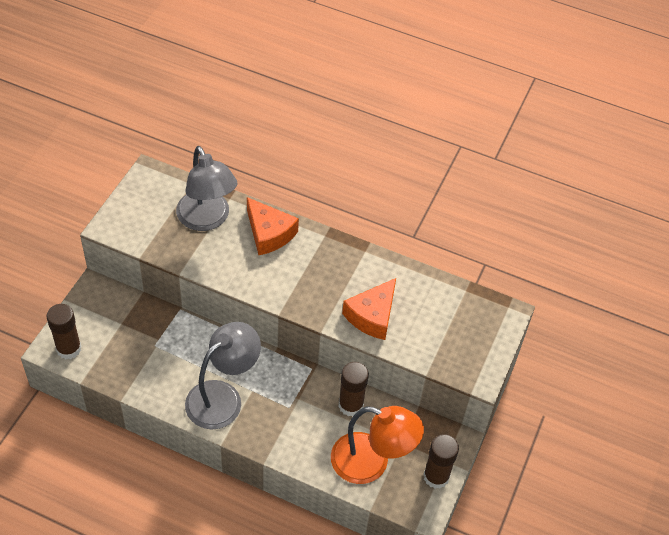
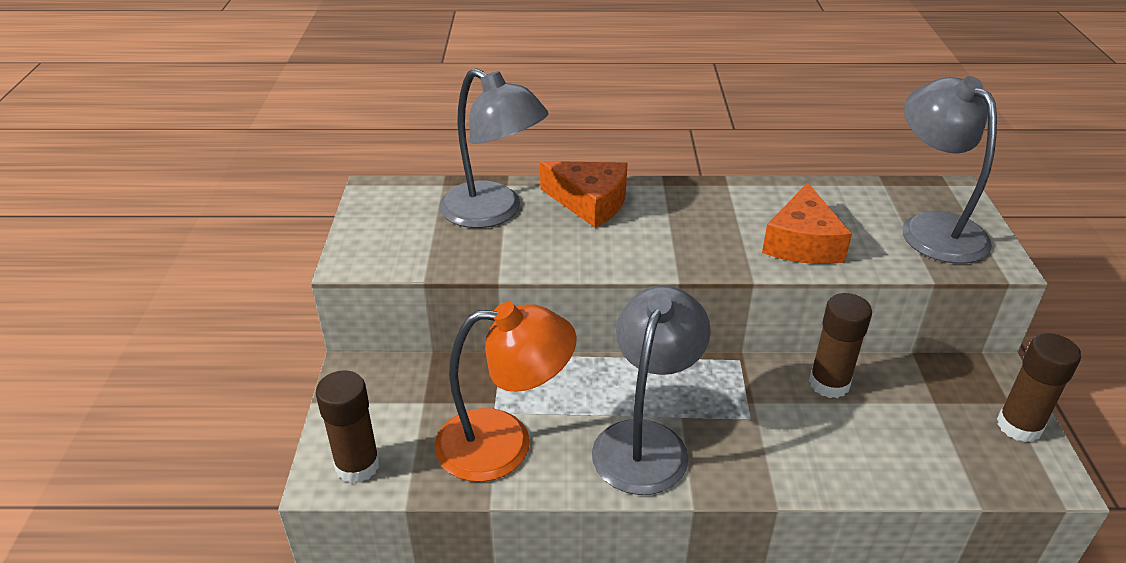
camera: 20 degrees left, 15 degrees down
(371, 463) = (922, 443): orange lamp -> orange lamp (504, 444)
(463, 337) = (932, 228): none -> grey lamp

